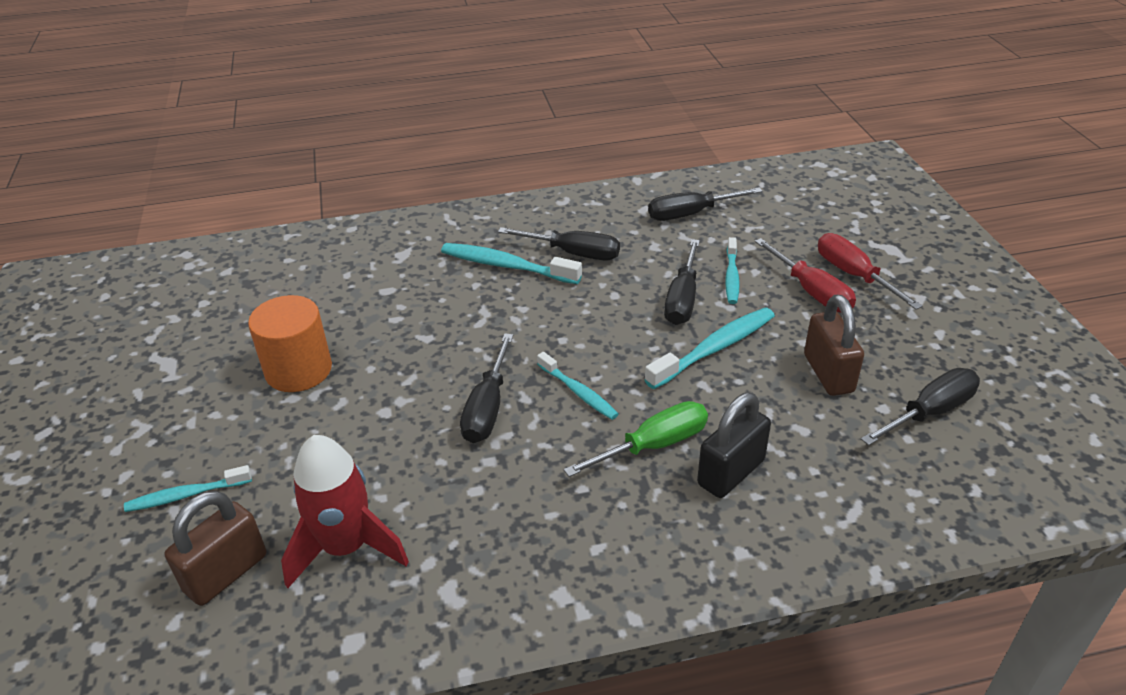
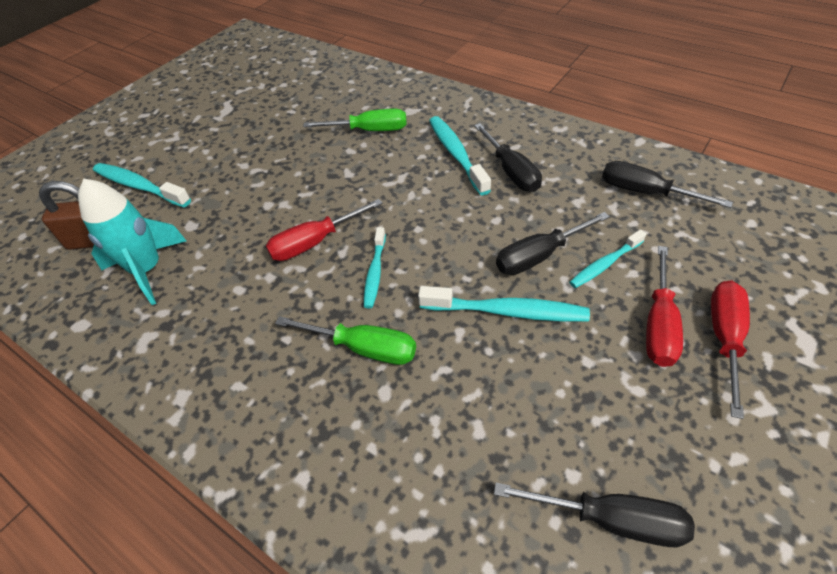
camera: 50 degrees right, 10 degrees up
(186, 495) = (139, 186): turquoise toothbrush -> turquoise toothbrush, size x1.59
(298, 370) = (267, 151): orange cylinder -> none
(346, 548) = (147, 270): red rocket -> turquoise rocket
(387, 292) = (369, 130): none -> green screwdriver
(488, 407) = (315, 242): black screwdriver -> red screwdriver
(730, 472) = (380, 414): black padlock -> none
(828, 373) = (568, 404): brown padlock -> none

